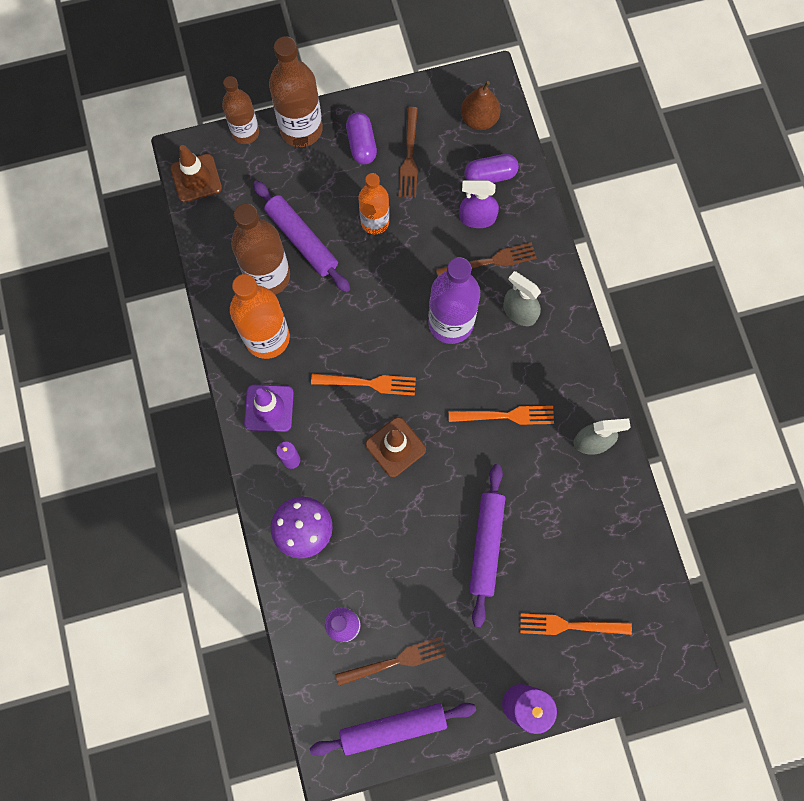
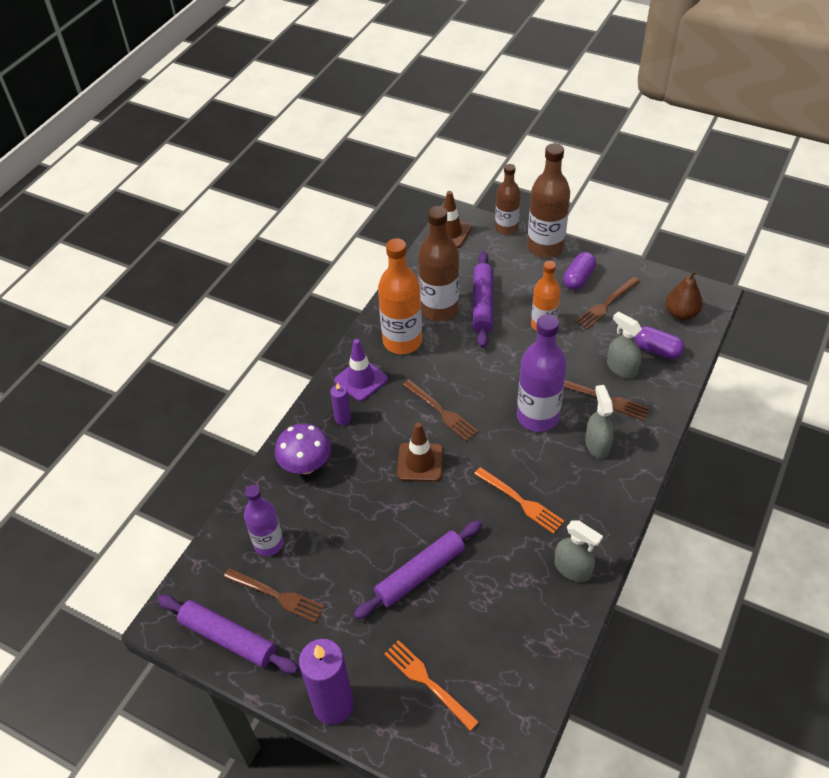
camera: 45 degrees right, 25 degrees down
(368, 383) = (441, 412): orange fork -> brown fork
(477, 218) = (621, 368): purple spray bottle -> grey spray bottle

